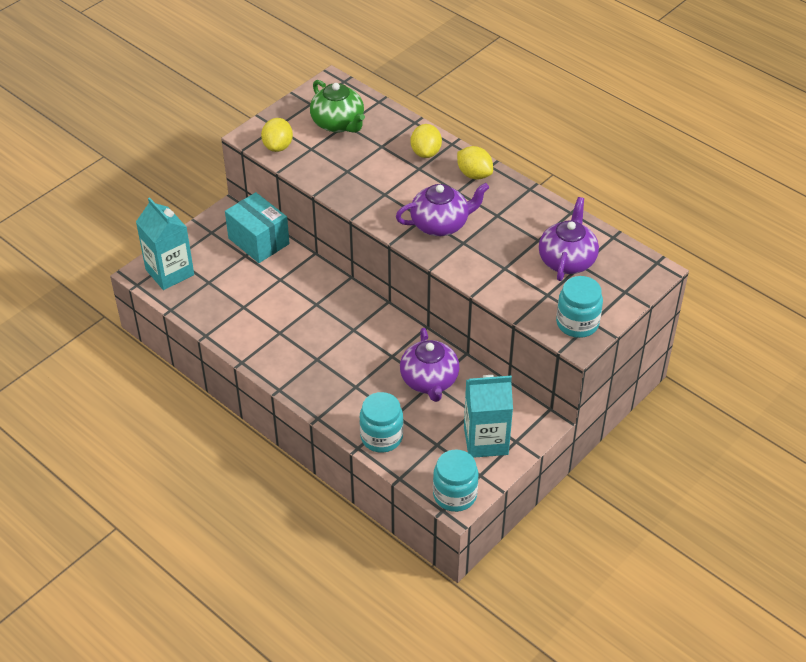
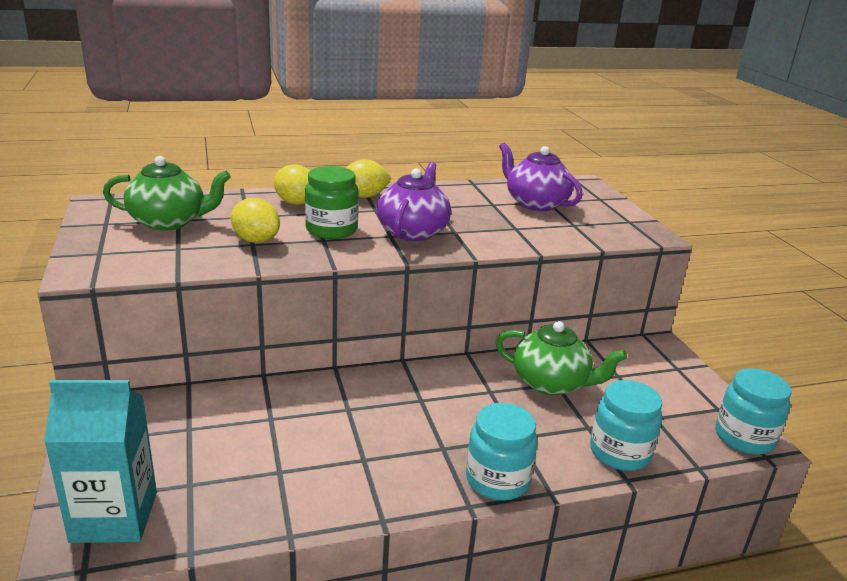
camera: 60 degrees left, 20 degrees down
(258, 241) = (181, 406): turquoise box -> none
(278, 146) = (134, 263): yellow lemon -> yellow lemon (256, 240)
(402, 190) = (331, 230): none -> green jar
(429, 381) = (551, 383): purple teapot -> green teapot
(486, 440) = (667, 385): turquoise carton -> none
(577, 323) = (626, 226): turquoise jar -> turquoise jar (497, 480)

